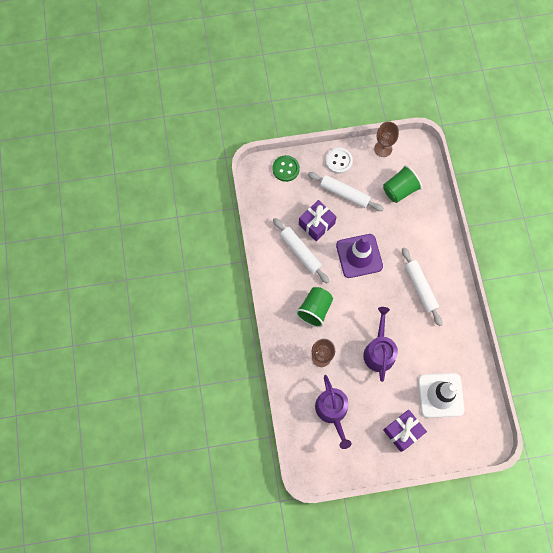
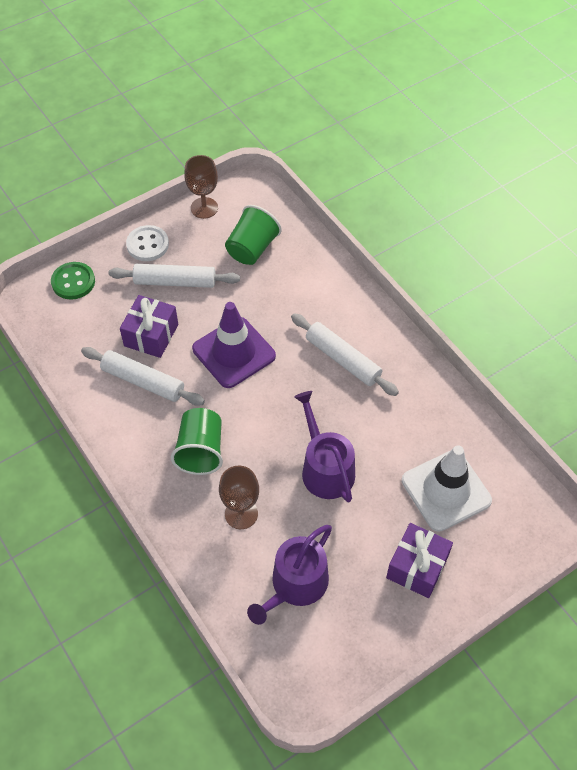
camera: 25 degrees left, 15 degrees down
(332, 411) = (295, 585): purple watering can -> purple watering can turned 75 degrees clockwise

